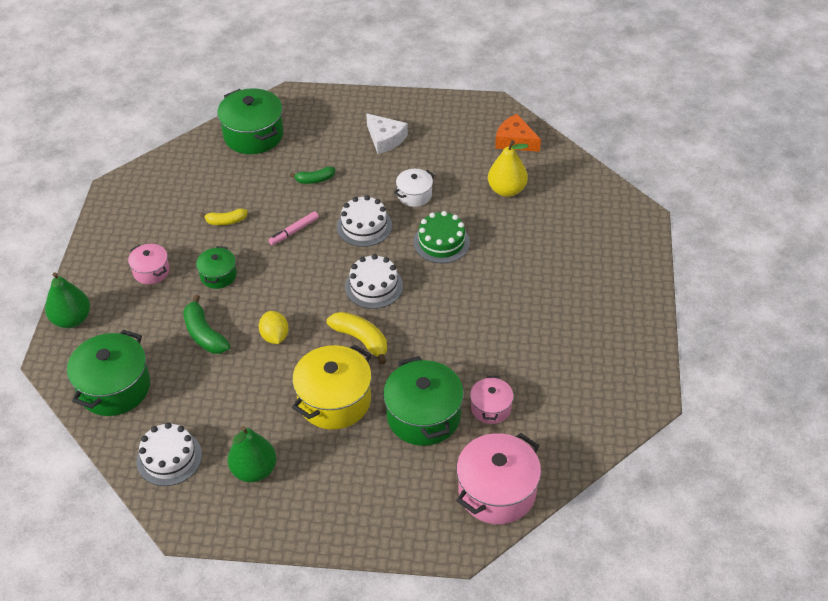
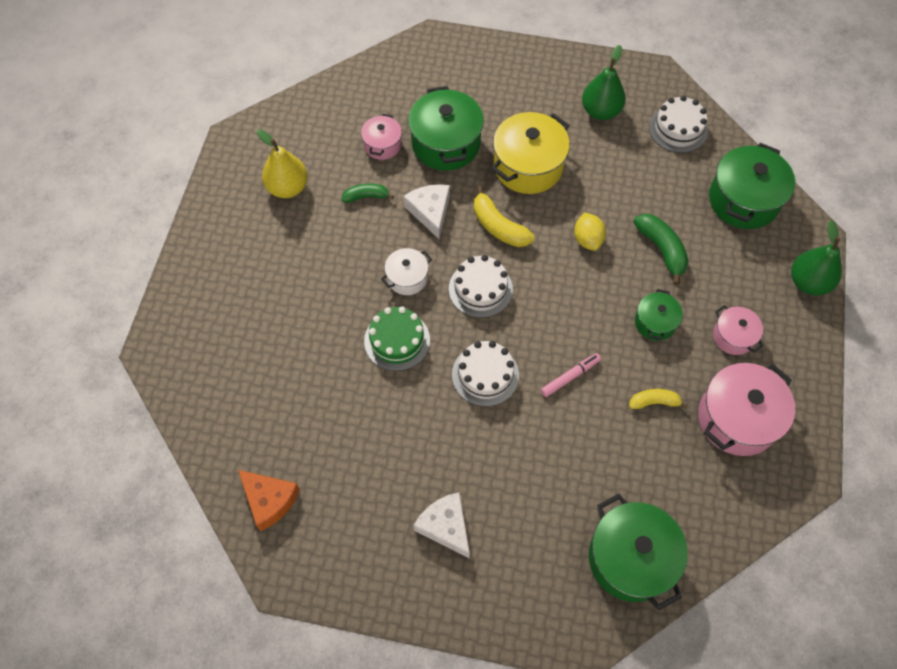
camera: 175 degrees left, 15 degrees up
(315, 180) = (544, 459): green banana -> green banana (366, 196)
(414, 195) = (419, 417): white pot -> white pot (407, 278)
(429, 346) = (430, 212): none -> white cheese
(497, 491) = (393, 75): pink pot -> pink pot (737, 419)
(507, 190) = (302, 412): yellow pear -> yellow pear (288, 188)

